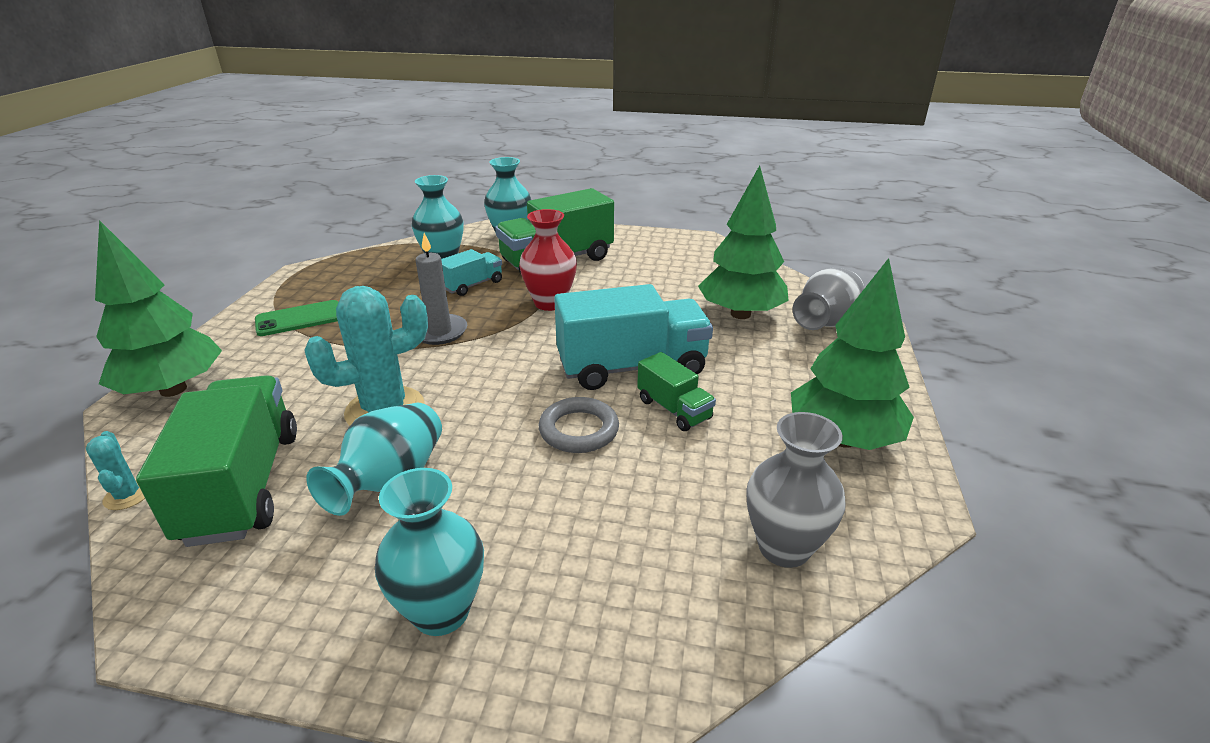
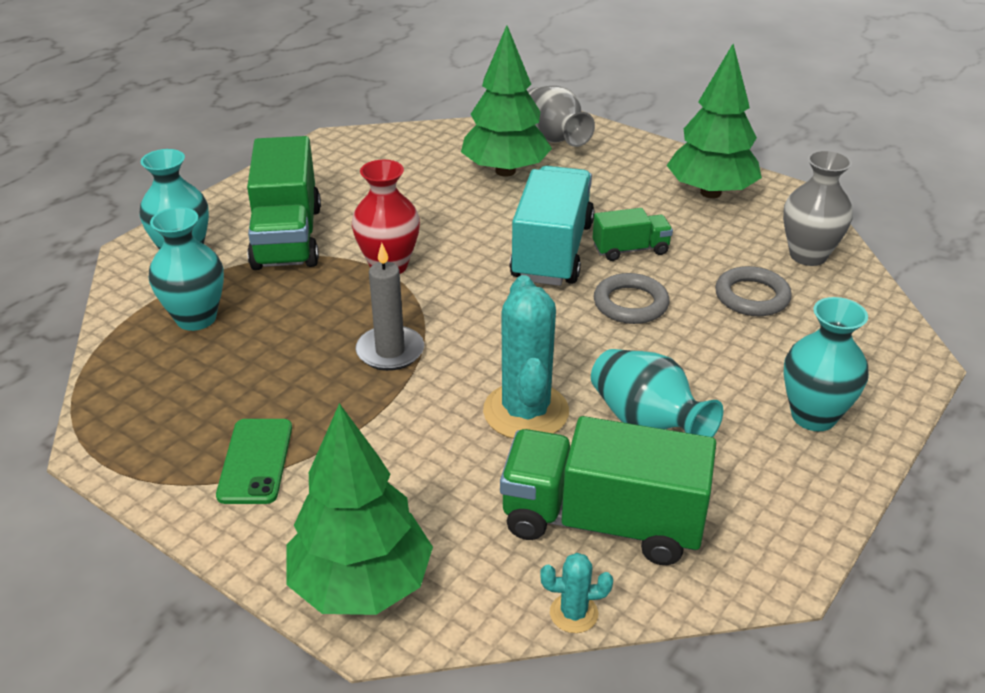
camera: 65 degrees left, 5 degrees up
(472, 285) = (293, 308): turquoise truck -> none
(652, 513) = (752, 296): none -> grey ring

